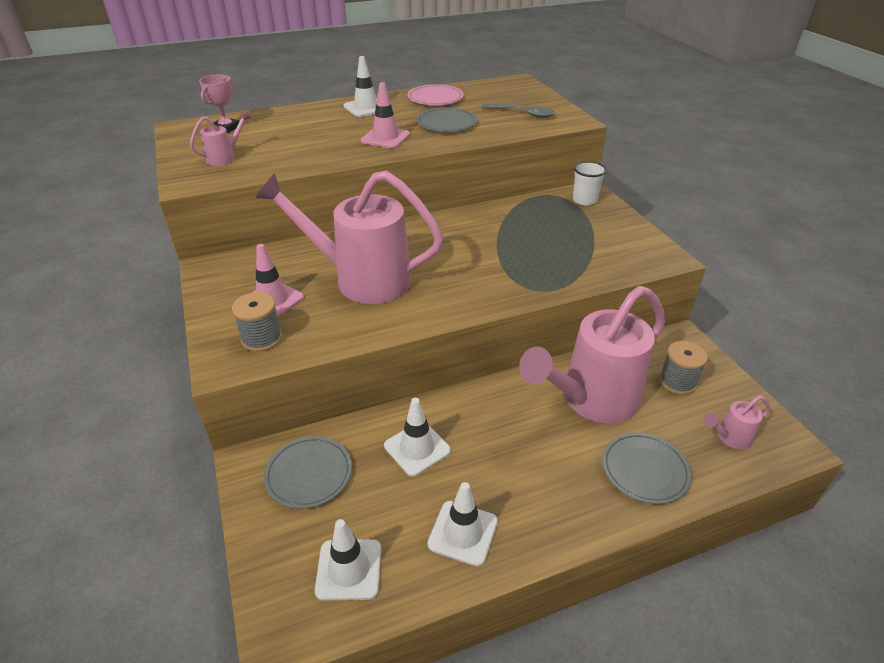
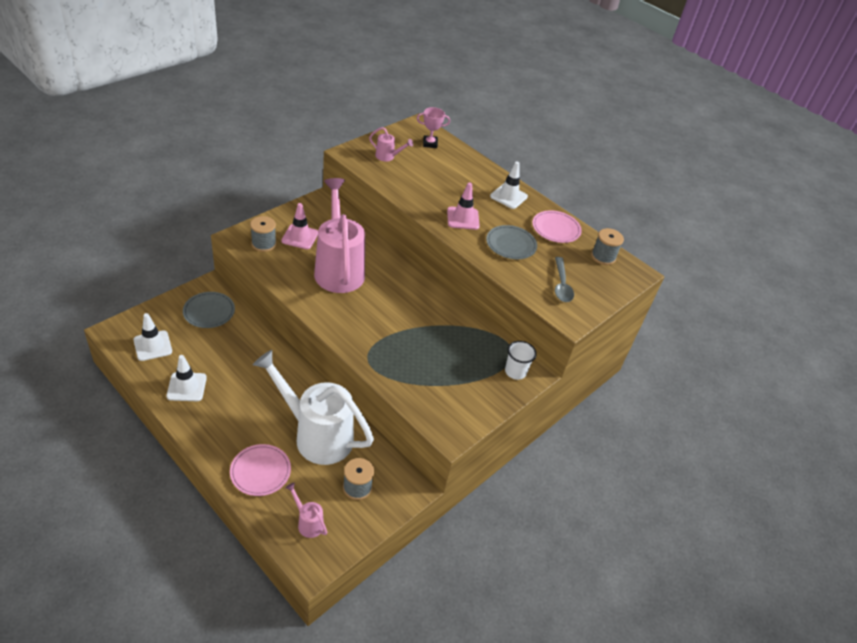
camera: 60 degrees right, 5 degrees up
(417, 448) = (242, 353): white traffic cone -> none
(490, 88) = (603, 257): none -> grey spool
(592, 400) = (317, 435): pink watering can -> white watering can
(645, 470) = (260, 471): grey plate -> pink plate

